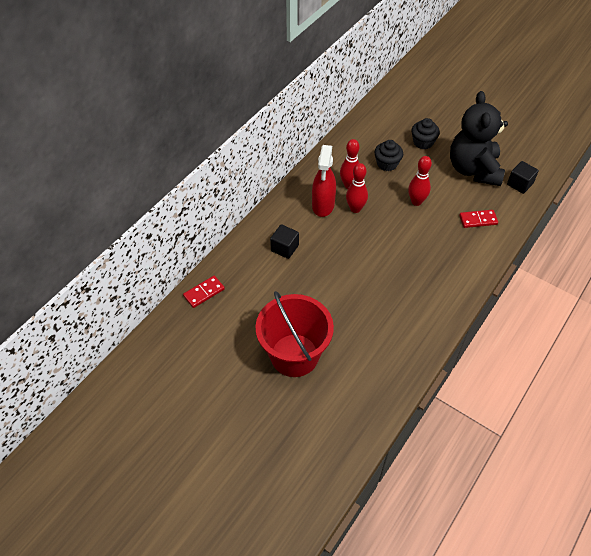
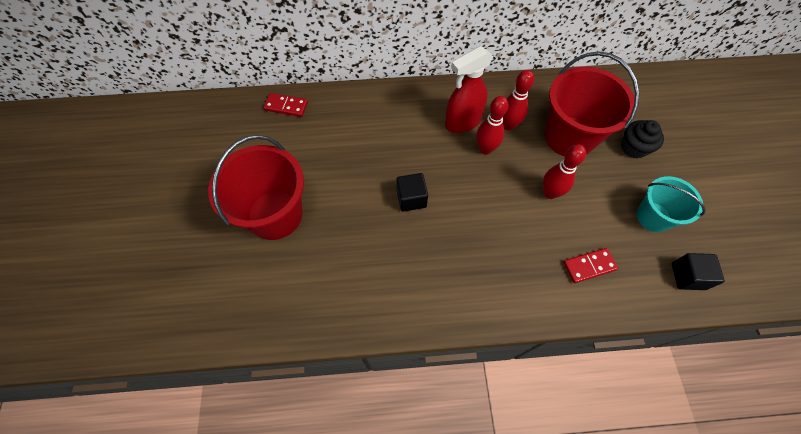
camera: 50 degrees right, 10 degrees up
(284, 248) = (385, 128): black cube -> black cube (411, 198)
(387, 164) = (569, 137): black cupcake -> red bucket
(473, 170) = (653, 217): black teddy bear -> turquoise bucket
(478, 220) = (589, 266): red domino -> red domino turned 60 degrees counterclockwise

